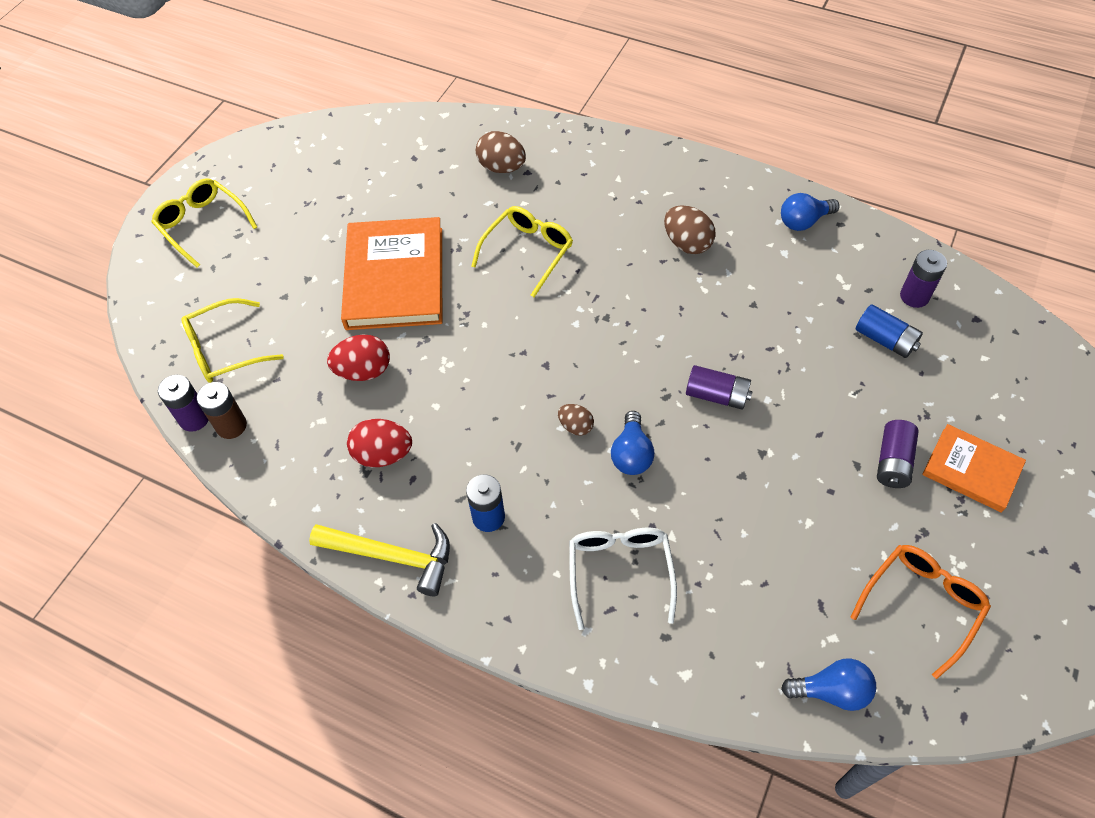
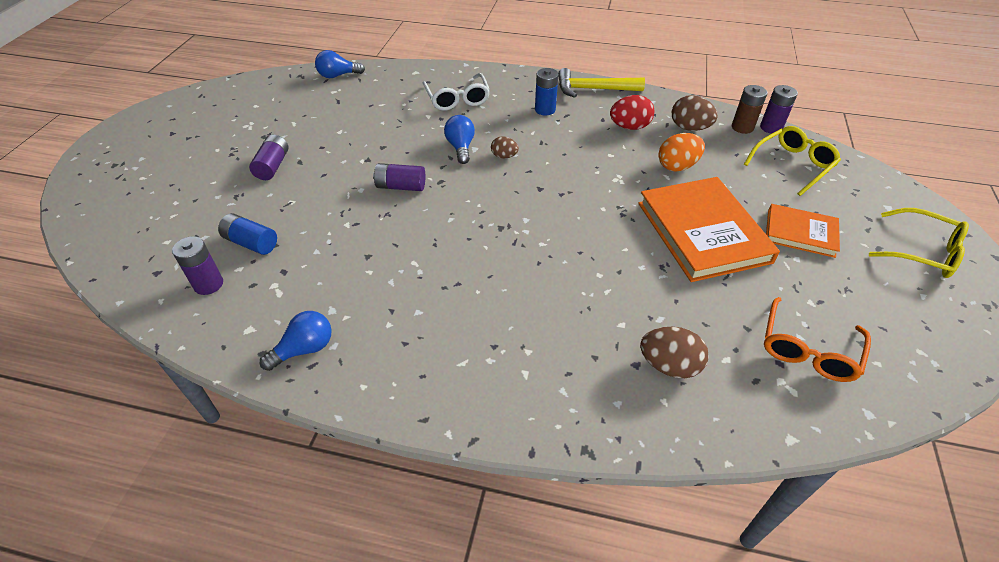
camera: 165 degrees right, 10 degrees down
(363, 371) = (677, 166): red egg -> orange egg
(528, 252) = (593, 272): yellow glasses -> none
(687, 243) = (434, 304): brown egg -> brown egg (689, 128)
(922, 604) = (277, 108): orange glasses -> orange glasses (808, 350)
(971, 470) = (216, 169): orange book -> orange book (800, 233)

